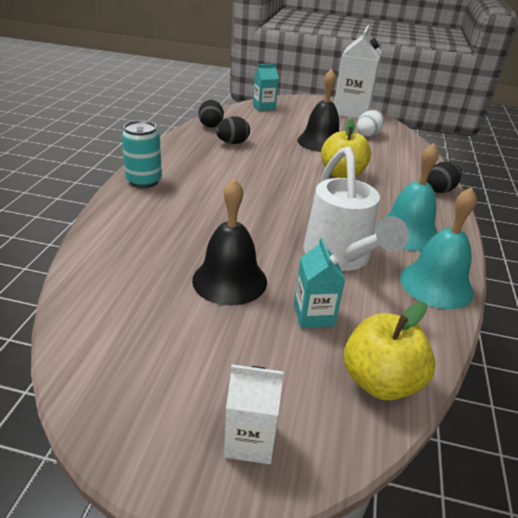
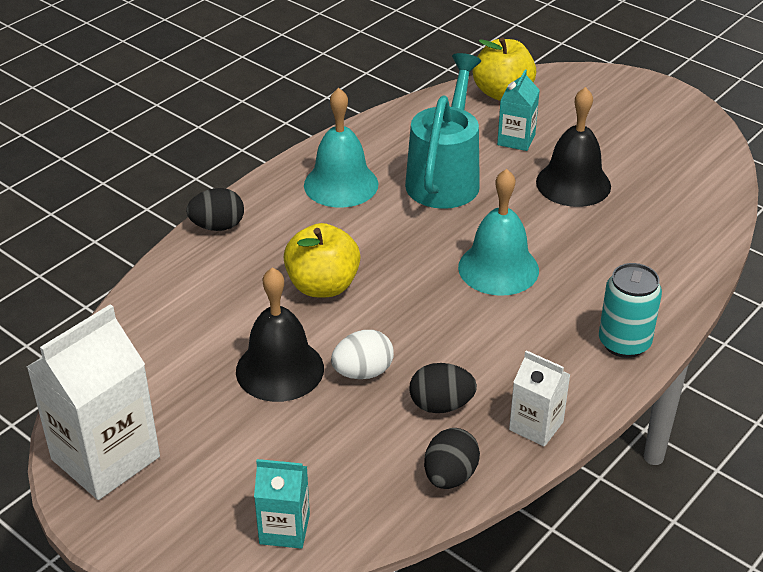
camera: 150 degrees left, 5 degrees up
(250, 440) = (611, 91): white carton -> white carton (536, 426)
(340, 257) = (445, 178): white watering can -> turquoise watering can
(368, 135) = (168, 369): white egg -> white egg (363, 372)
(436, 284) = (379, 133): turquoise bell -> turquoise bell (498, 268)

